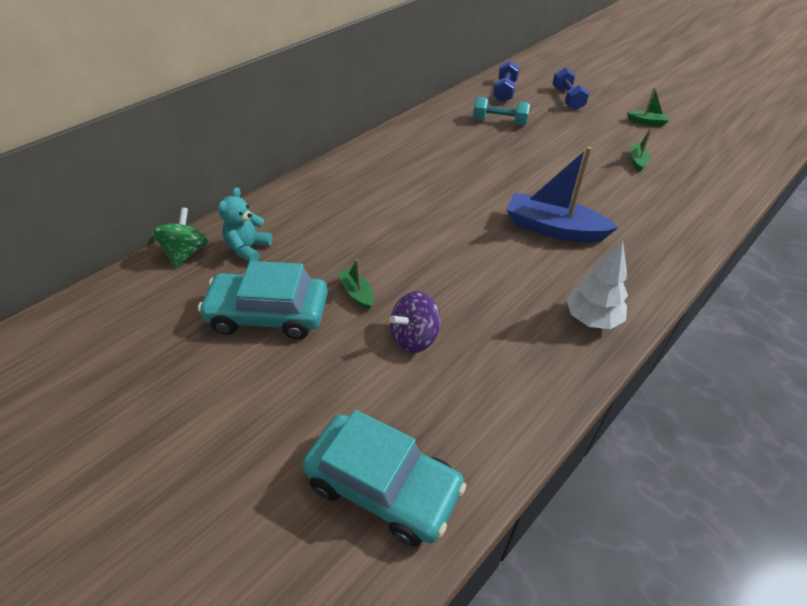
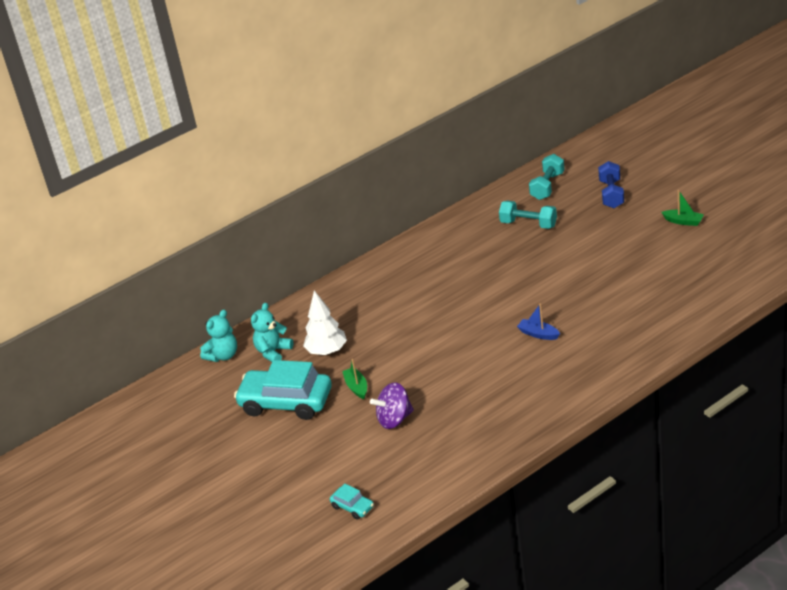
camera: 15 degrees right, 10 degrees down
(186, 253) = (223, 355): green spinning top -> turquoise teddy bear
(383, 486) = (352, 507): turquoise car -> turquoise car, size x0.44
(505, 91) = (547, 186): blue dumbbell -> turquoise dumbbell
(553, 229) = (538, 334): blue boat -> blue boat, size x0.48
(591, 319) = (539, 407): white tree -> white tree (327, 351)
(637, 161) = (650, 266): green boat -> none

